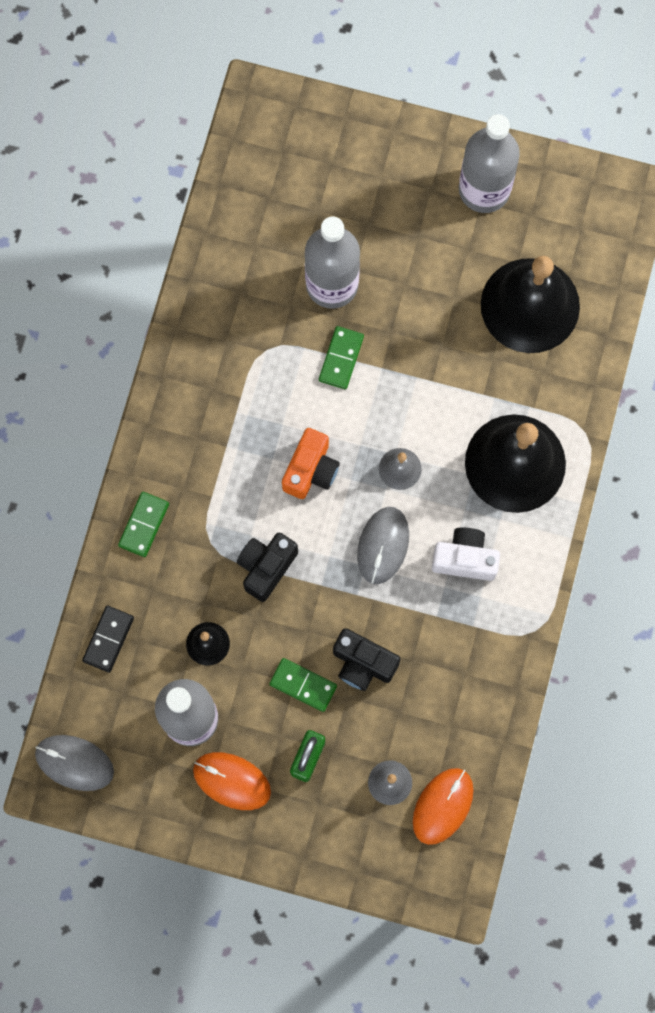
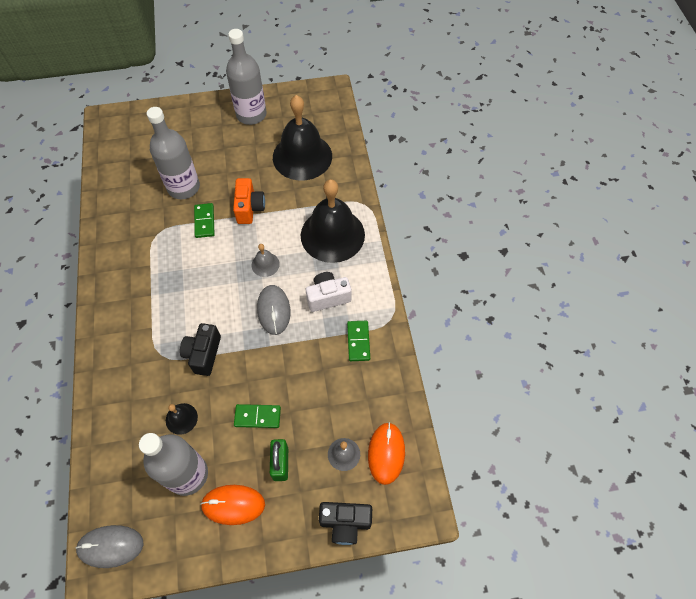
camera: 25 degrees left, 15 degrees down
(108, 639) = (109, 446): black domino -> none
(144, 525) = (111, 362): green domino -> green domino (358, 341)
(311, 470) = (210, 287): orange camera -> orange camera (249, 208)
(363, 663) = (292, 385): black camera -> black camera (345, 523)

